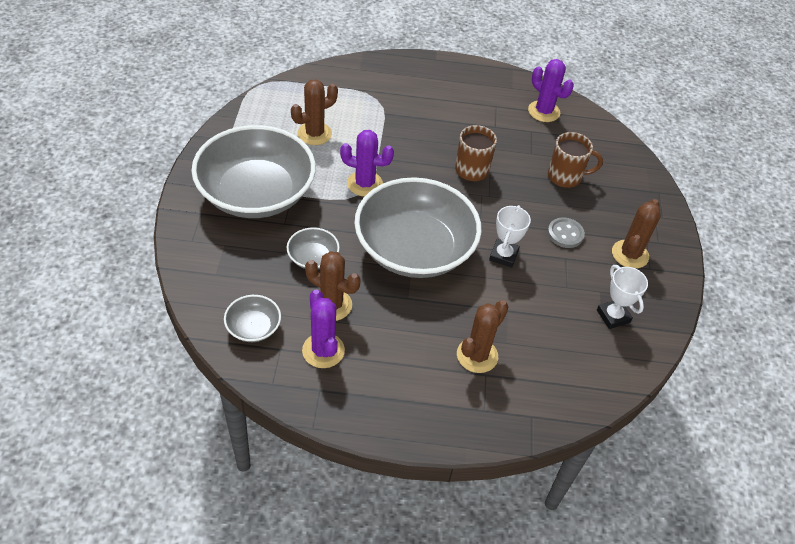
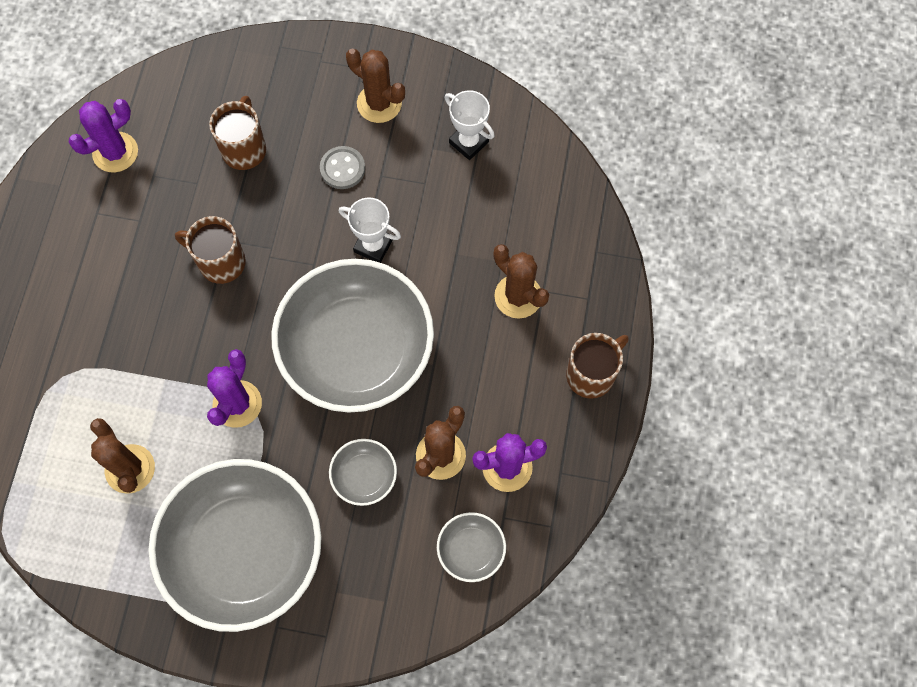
camera: 80 degrees left, 20 degrees up
(412, 413) = (591, 374): none -> brown mug
(613, 316) = (468, 142): white trophy -> white trophy turned 60 degrees clockwise

